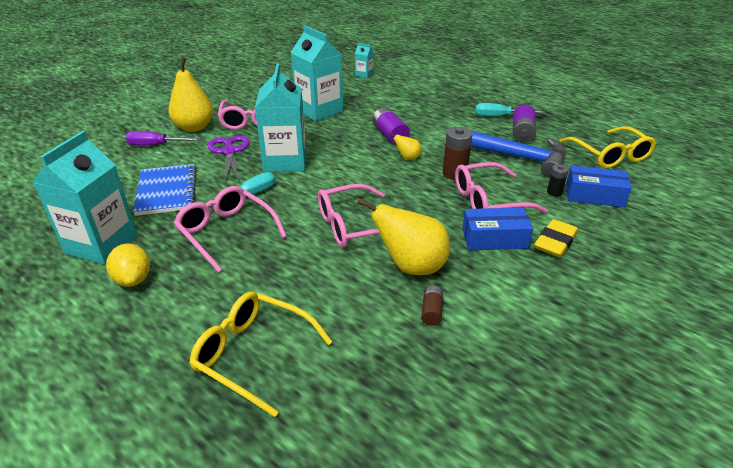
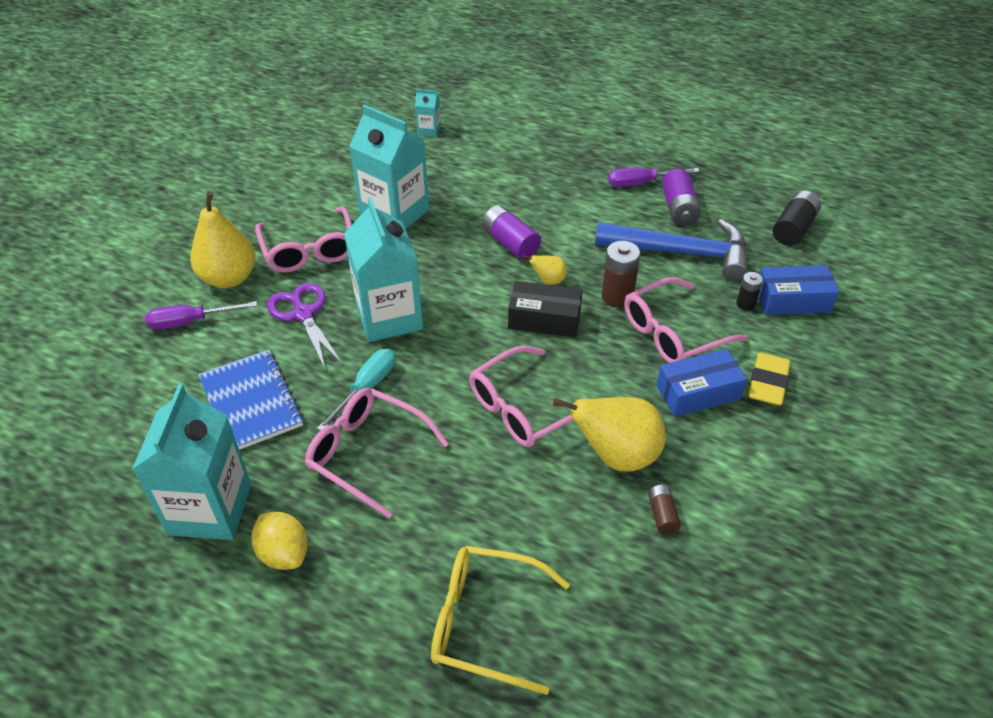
camera: 15 degrees left, 10 degrees up
(394, 178) = (544, 319): none -> black box
(499, 116) = (641, 183): turquoise screwdriver -> purple screwdriver
(609, 155) = (793, 229): yellow glasses -> black battery

